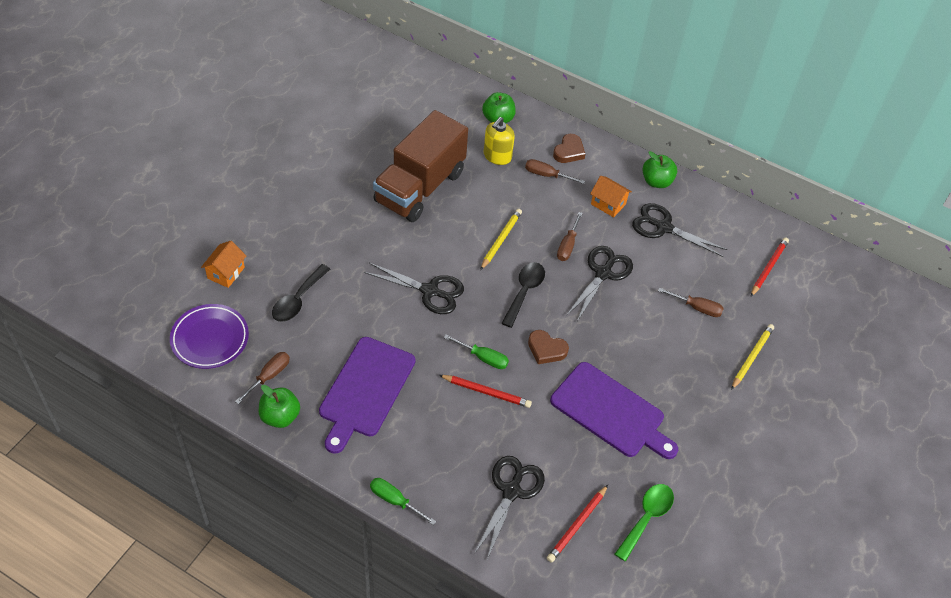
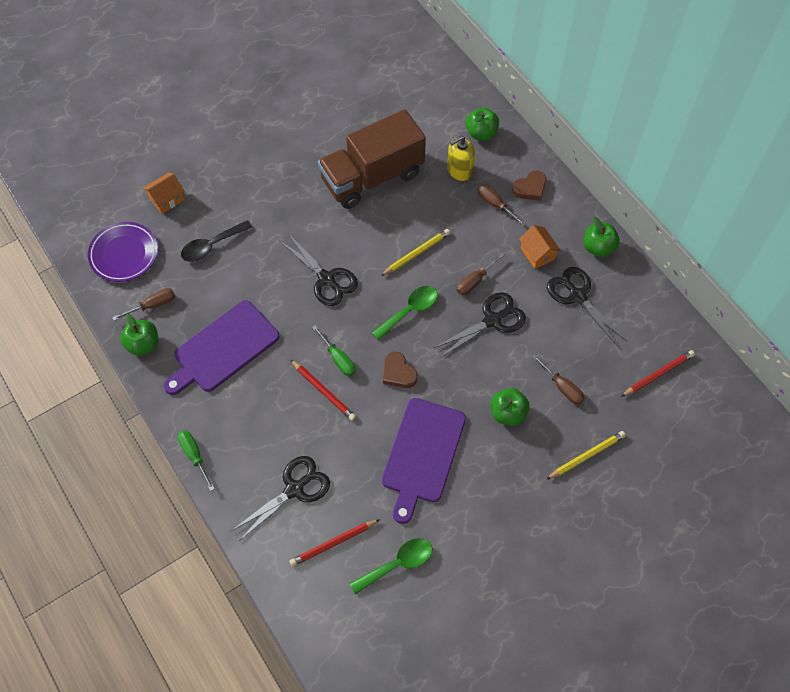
camera: 30 degrees right, 10 degrees up
(524, 292) = (409, 311): black spoon -> green spoon
(611, 412) = (422, 454): purple cutting board -> purple cutting board turned 45 degrees clockwise
(664, 347) = (508, 413): none -> green apple

